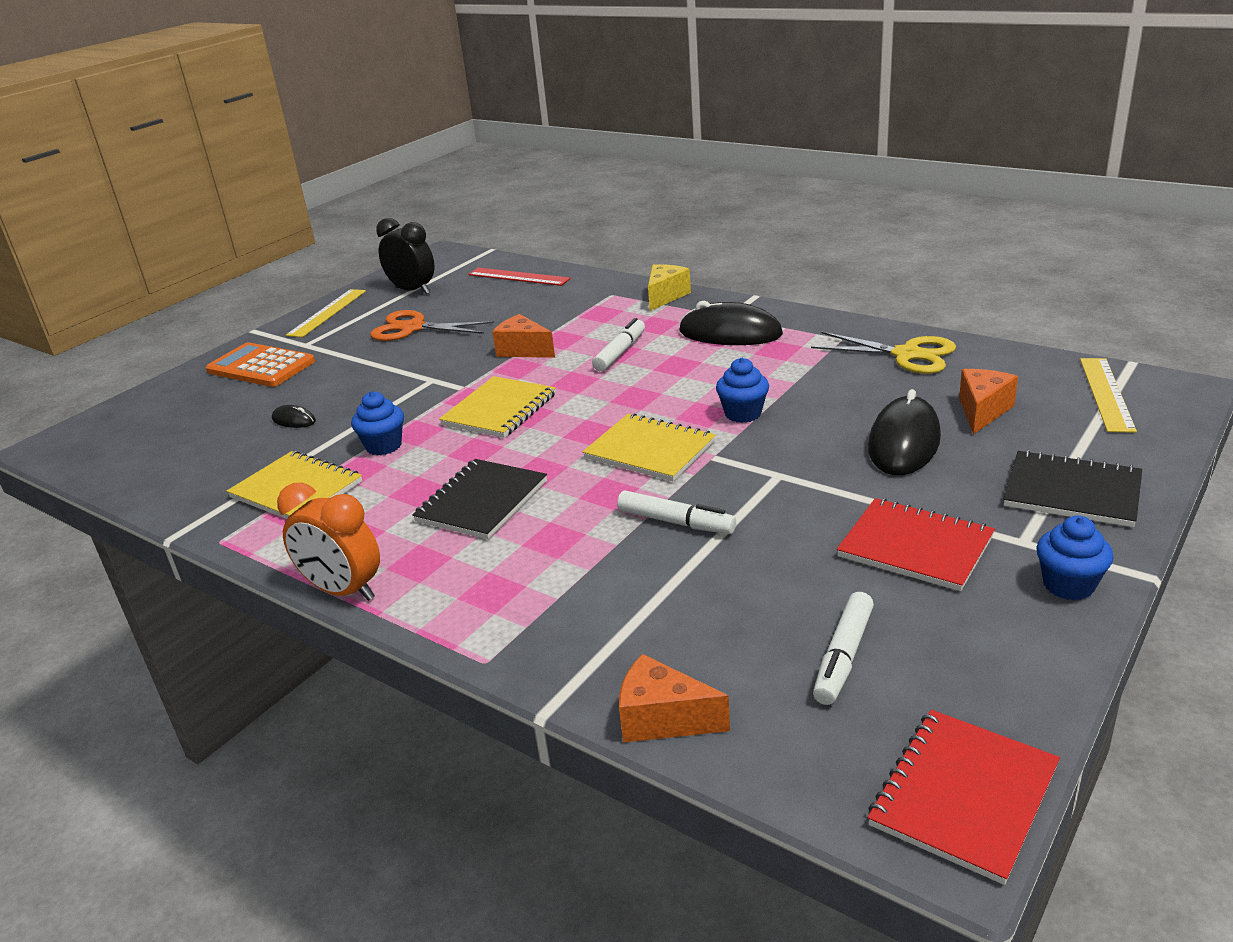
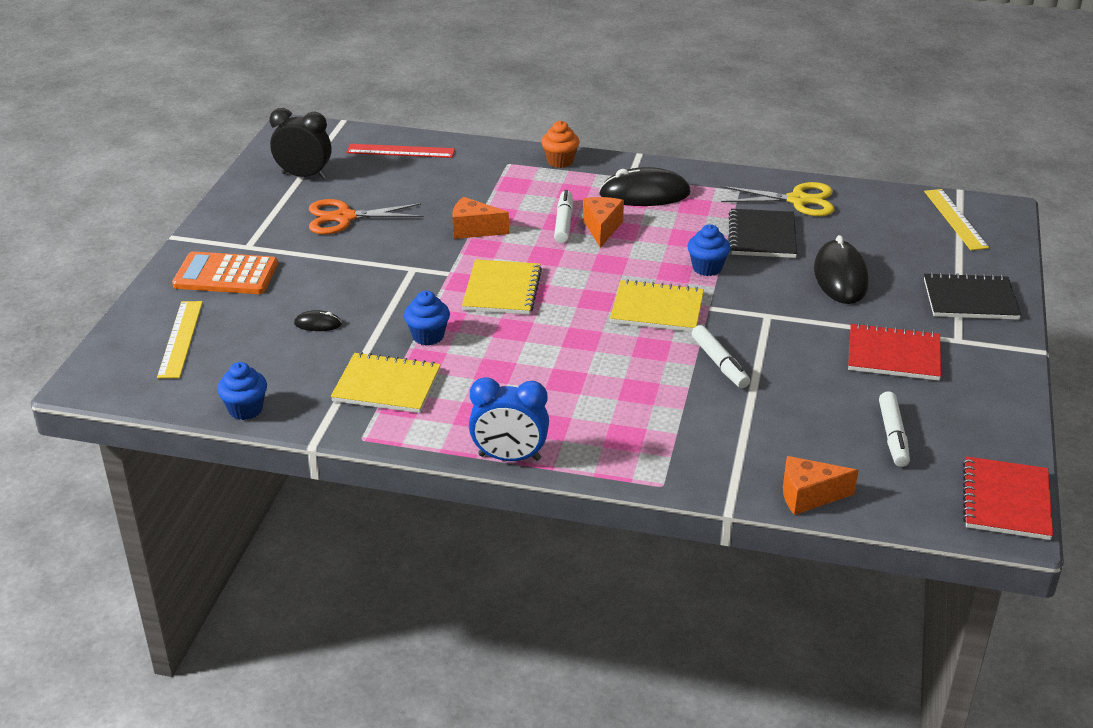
camera: 25 degrees left, 5 degrees up
(327, 313) = (236, 209): yellow ruler -> yellow ruler (180, 339)
(343, 591) = (509, 457): orange clock -> blue clock
(482, 501) = (557, 371): black notebook -> black notebook (762, 236)
(665, 296) = (560, 161): yellow cheese -> orange cupcake
(675, 522) = (719, 363): white marker -> white marker turned 60 degrees clockwise
(982, 411) = (880, 244): orange cheese -> orange cheese (602, 228)
(1068, 585) = (999, 365): blue cupcake -> blue cupcake (245, 409)

